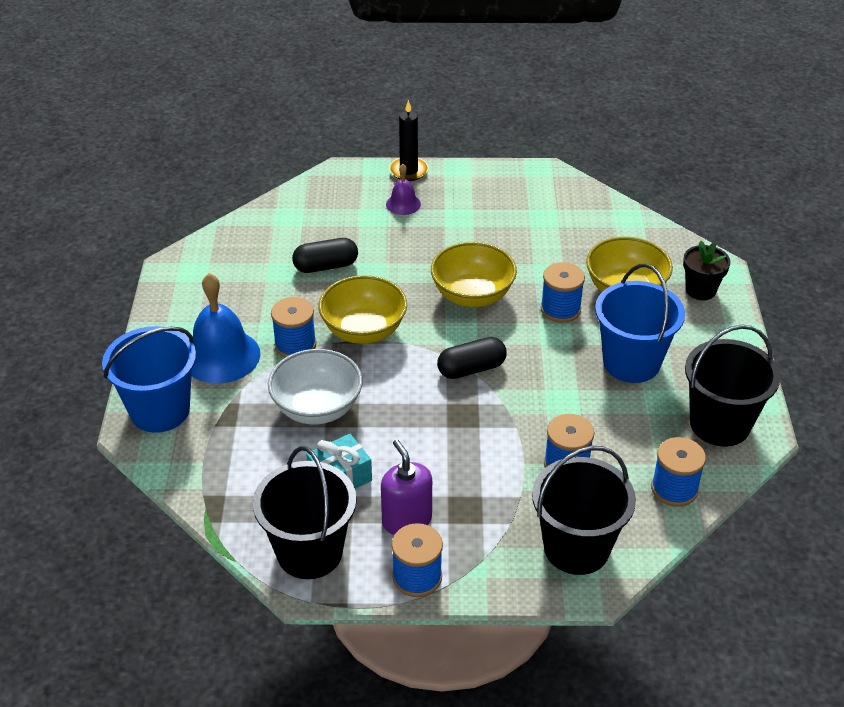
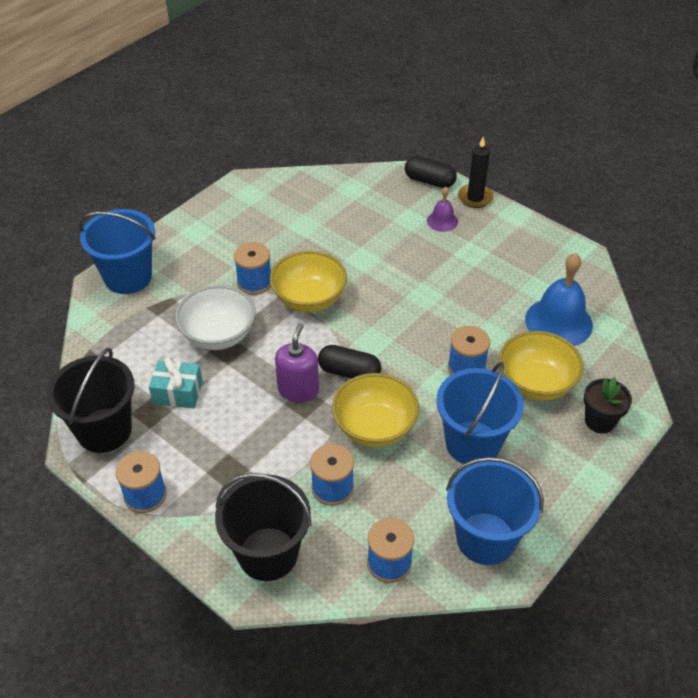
camera: 40 degrees right, 5 degrees up
(221, 356) = (202, 262): blue bell -> blue bell (558, 322)
(326, 266) = (337, 238): black capsule -> black capsule (429, 181)
(406, 520) = (184, 451): purple soap dispenser -> purple soap dispenser (298, 390)
(472, 295) = (413, 318): yellow bowl -> yellow bowl (374, 427)
(719, 424) = (485, 538): black bucket -> blue bucket

